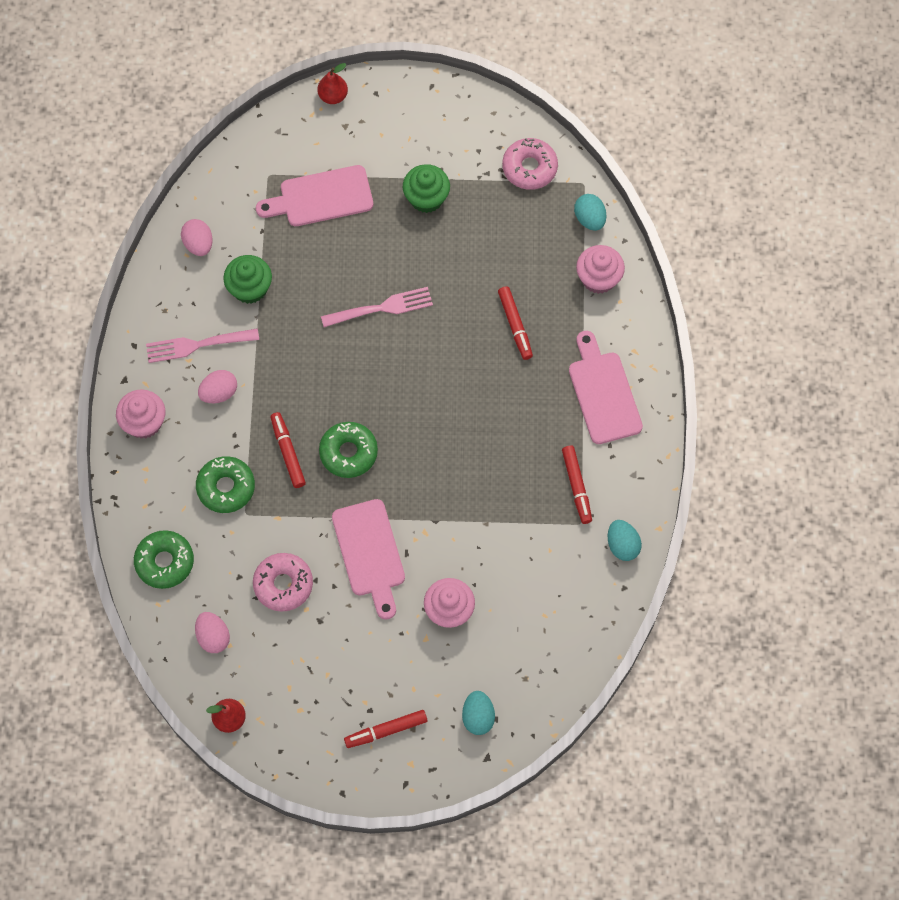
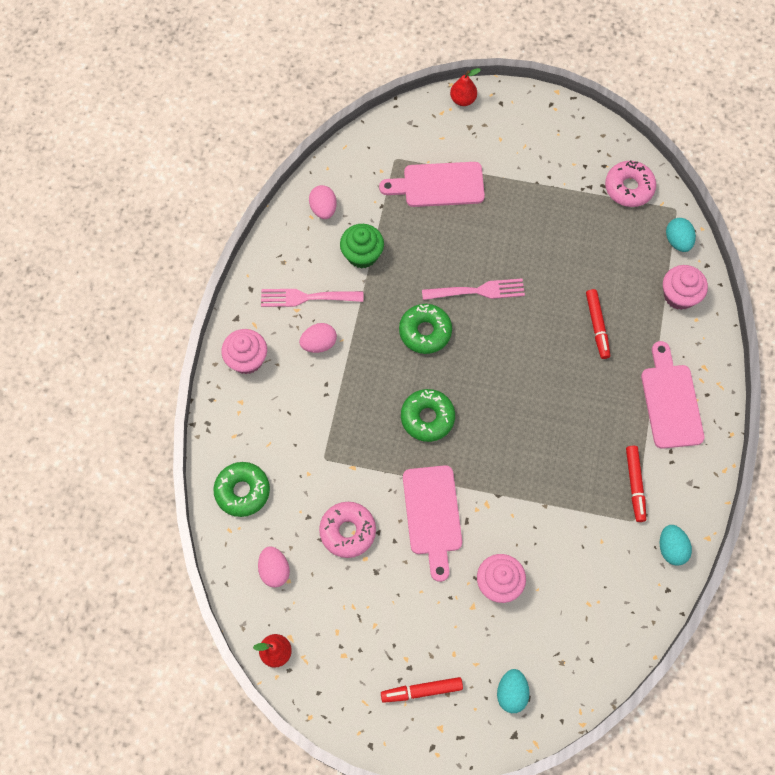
camera: 10 degrees right, 0 degrees up
(226, 487) = (310, 431): green donut -> green donut (425, 332)
(288, 452) = (372, 408): red marker -> none
(426, 198) = (532, 200): green cupcake -> none

